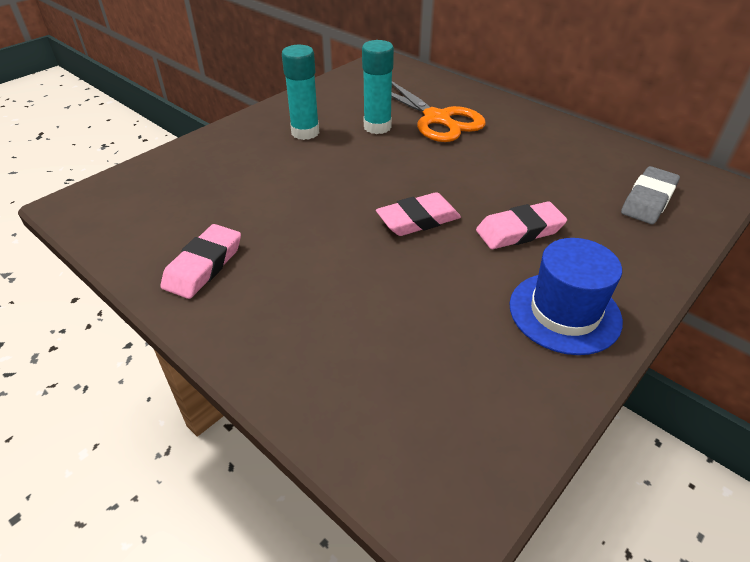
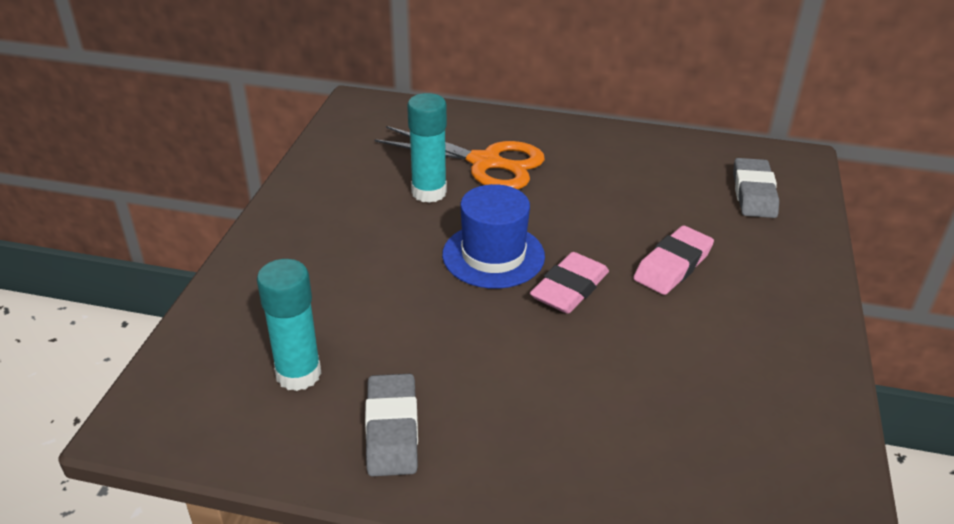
camera: 30 degrees left, 5 degrees down
(204, 266) = (392, 430): pink eraser -> grey eraser
(305, 132) = (351, 225): turquoise glue stick -> turquoise glue stick (298, 374)
(564, 312) = (775, 333): blue hat -> blue hat (493, 255)

